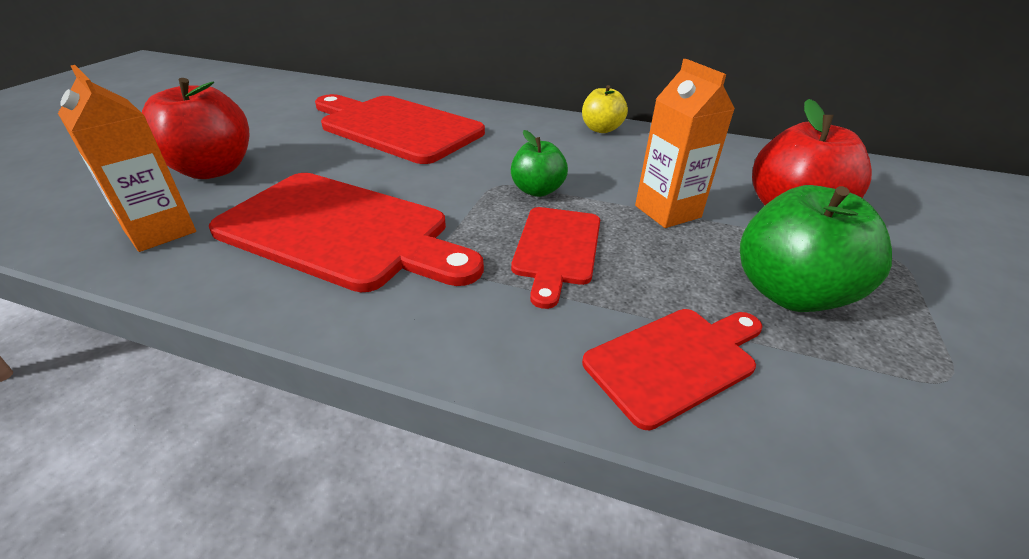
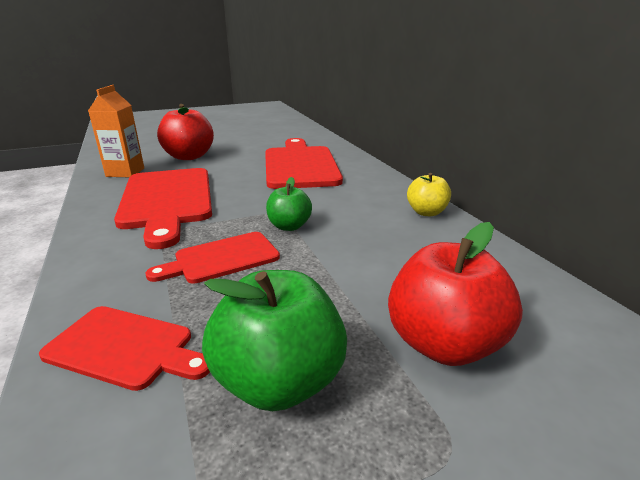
camera: 50 degrees right, 10 degrees down
(667, 211) = (335, 280): orange carton -> none

